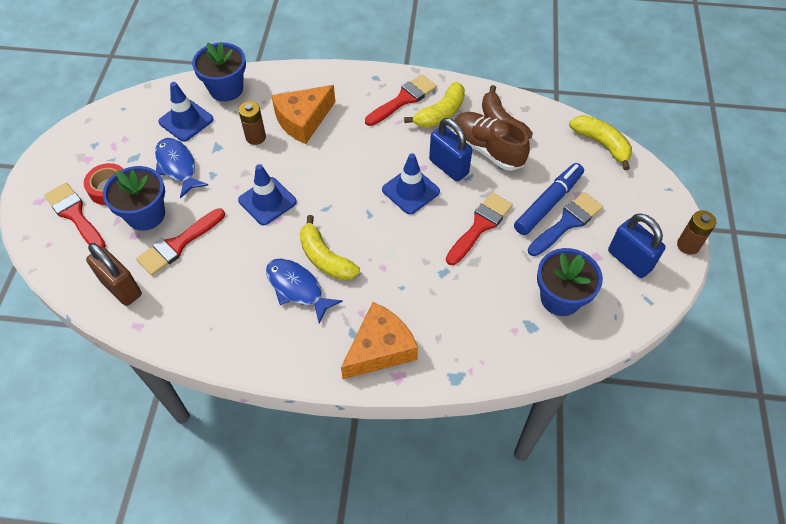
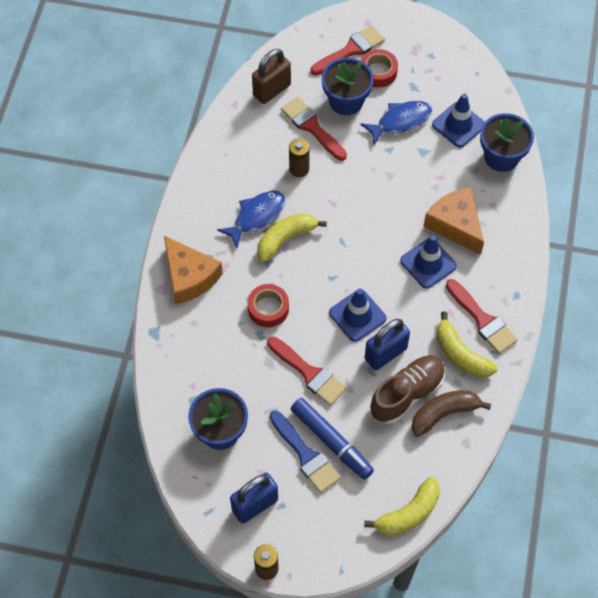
camera: 95 degrees right, 5 degrees up
(255, 137) = (434, 183): brown battery -> brown battery (299, 169)
(267, 201) = (354, 194): blue traffic cone -> blue traffic cone (428, 263)
(412, 267) = (268, 308): none -> red tape

